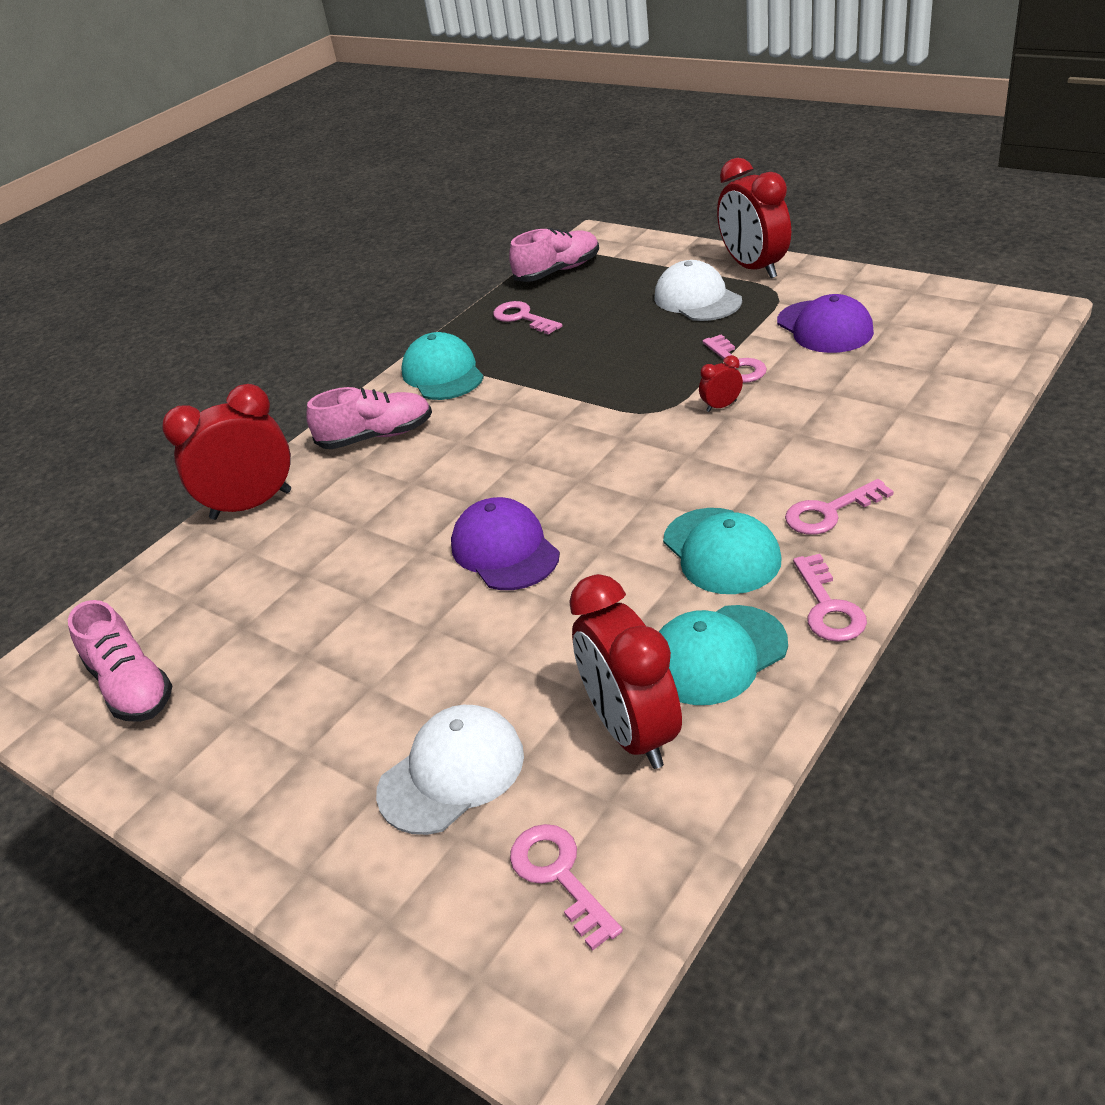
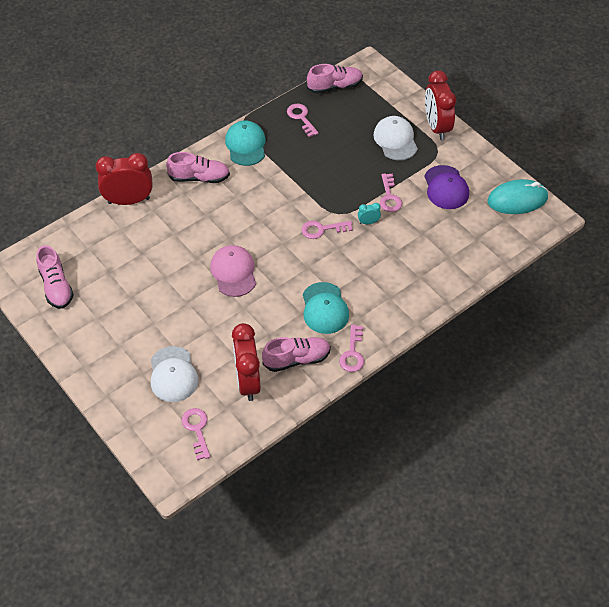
camera: 10 degrees right, 15 degrees up
(452, 773) = (173, 374): white cap -> white cap turned 105 degrees clockwise
(505, 550) = (233, 272): purple cap -> pink cap
(716, 655) = (296, 359): turquoise cap -> pink shoe
(721, 406) = (368, 222): red clock -> turquoise clock
(829, 512) = (381, 305): pink key -> pink key (322, 229)
(956, 307) = (517, 200): none -> turquoise mouse

